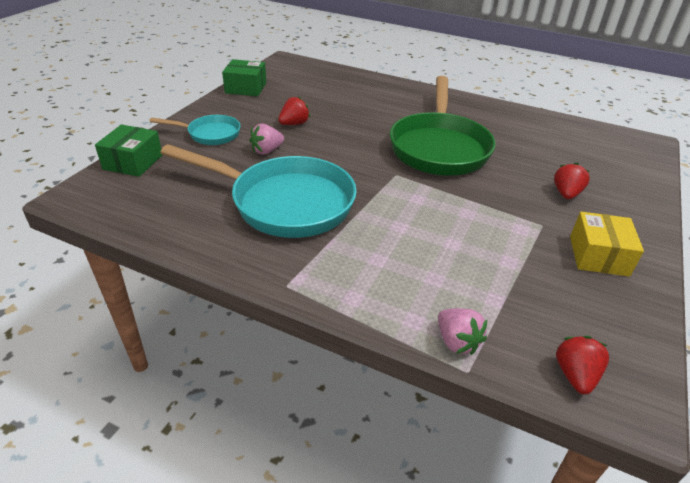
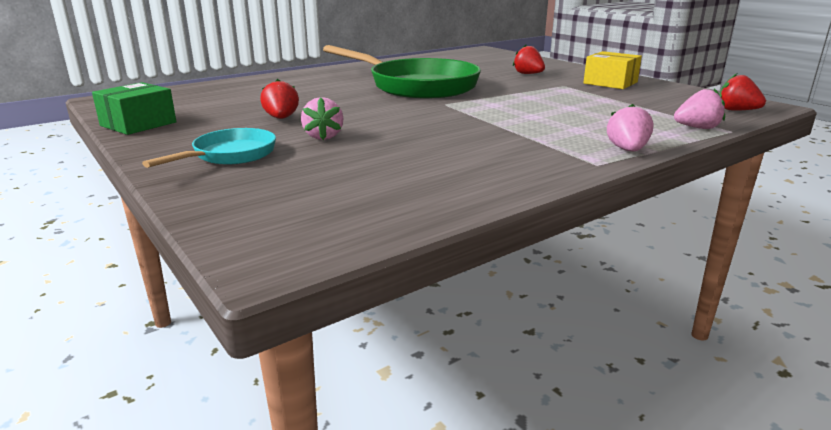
camera: 60 degrees left, 15 degrees down
(133, 162) = (227, 206): green box -> none
(284, 203) = (446, 145): turquoise pan -> none
(338, 298) = (627, 150): none -> pink strawberry

